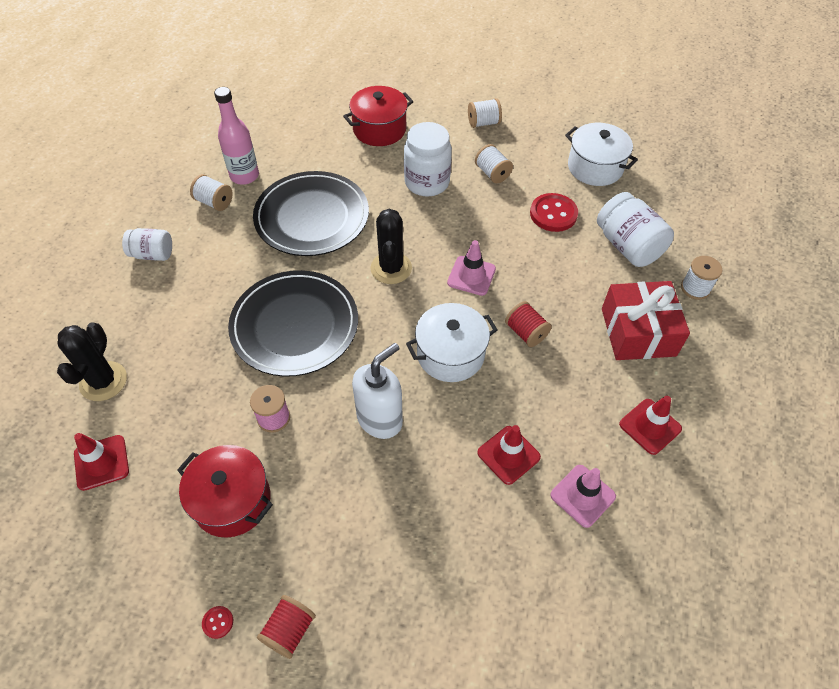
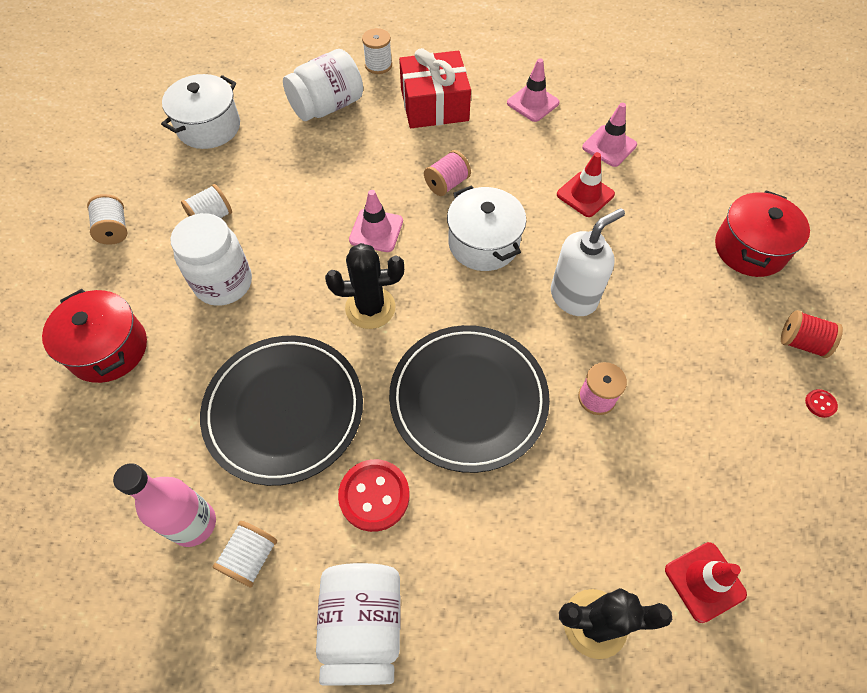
camera: 95 degrees left, 5 degrees up
(152, 254) = (363, 627): white jar -> white jar, size x1.63
(232, 500) = (702, 419): red pot -> red pot (750, 249)
(380, 419) = (573, 297): white soap dispenser -> white soap dispenser turned 105 degrees clockwise
(526, 332) = (447, 184): red spool -> pink spool
(553, 214) = (281, 162): red button -> red button (374, 496)
(650, 426) = (533, 103): red traffic cone -> pink traffic cone

